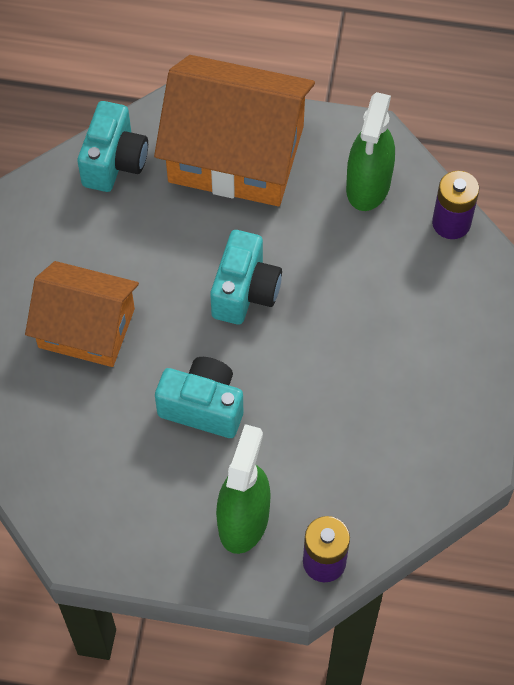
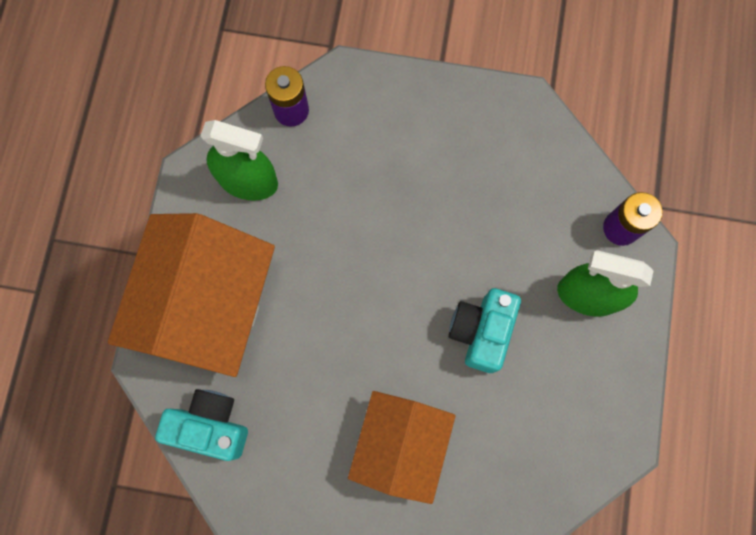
camera: 90 degrees left, 15 degrees up
(245, 292) = (361, 294): turquoise camera -> none

